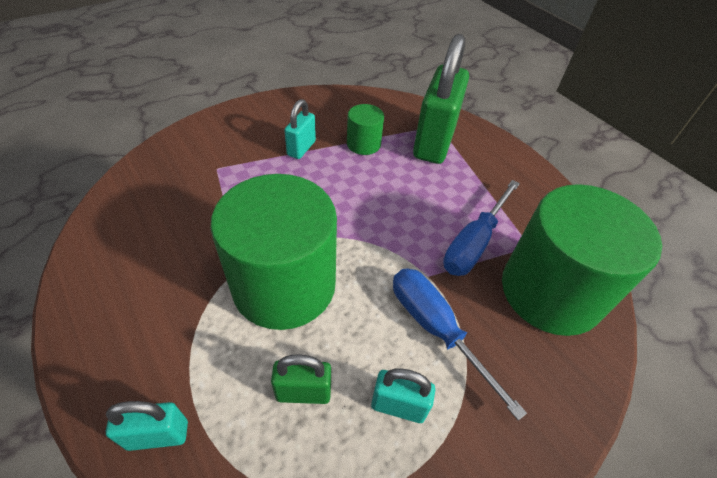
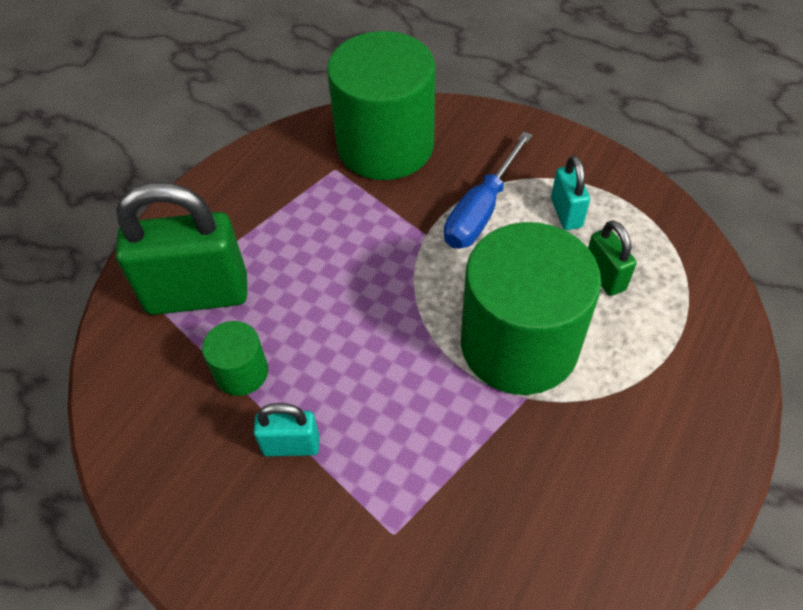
camera: 110 degrees left, 5 degrees up
(158, 435) = (714, 355): turquoise padlock -> none
(474, 243) = (358, 210): blue screwdriver -> none

